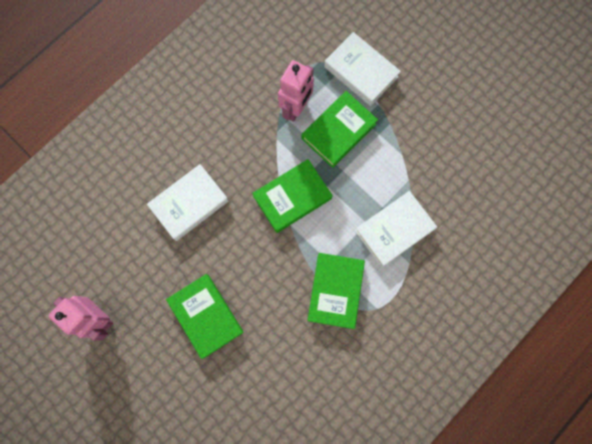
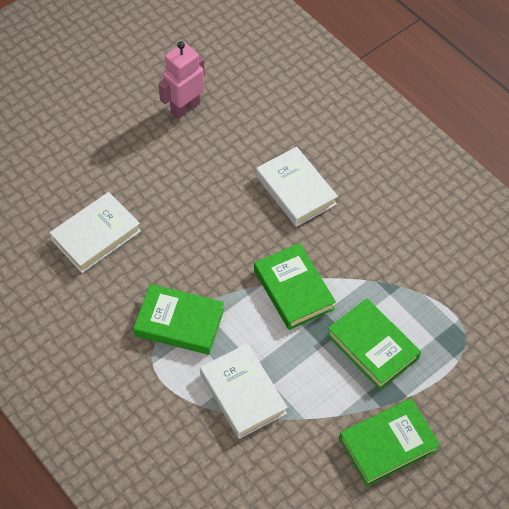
camera: 95 degrees right, 20 degrees down
(206, 316) = (172, 197): green book -> green book (388, 444)
(296, 108) = (404, 303): pink robot -> none
(361, 72) = (451, 381): white book -> white book (96, 235)

